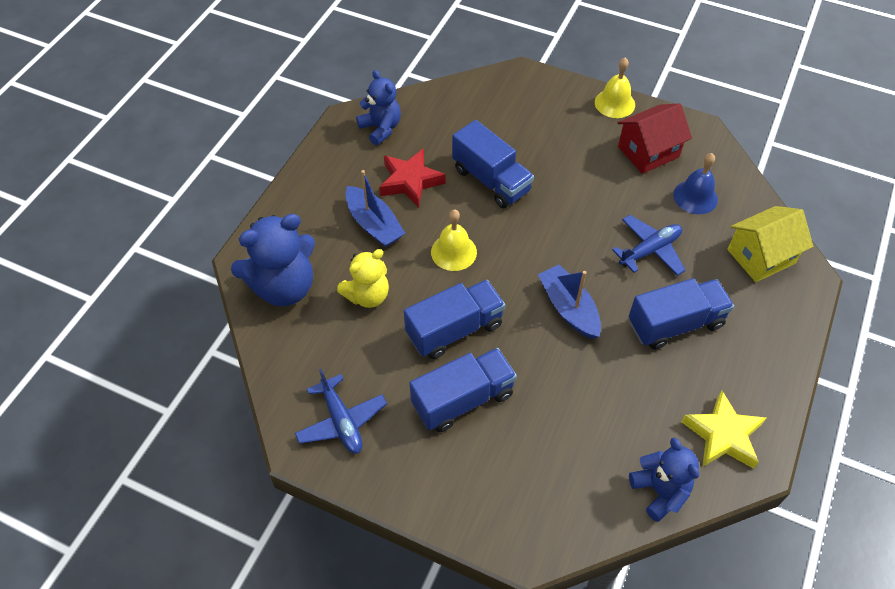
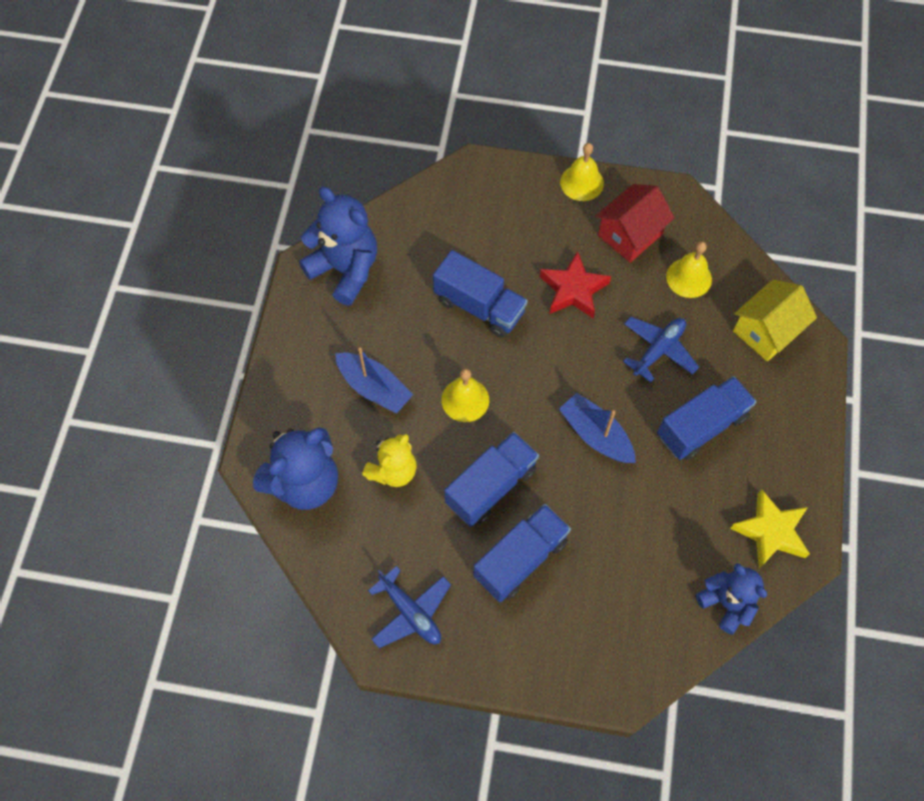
camera: 15 degrees left, 10 degrees up
(381, 128) = (345, 270): blue teddy bear -> blue teddy bear, size x1.57
(410, 181) = (396, 328): red star -> red star (573, 290)
(695, 197) = (689, 277): blue bell -> yellow bell

